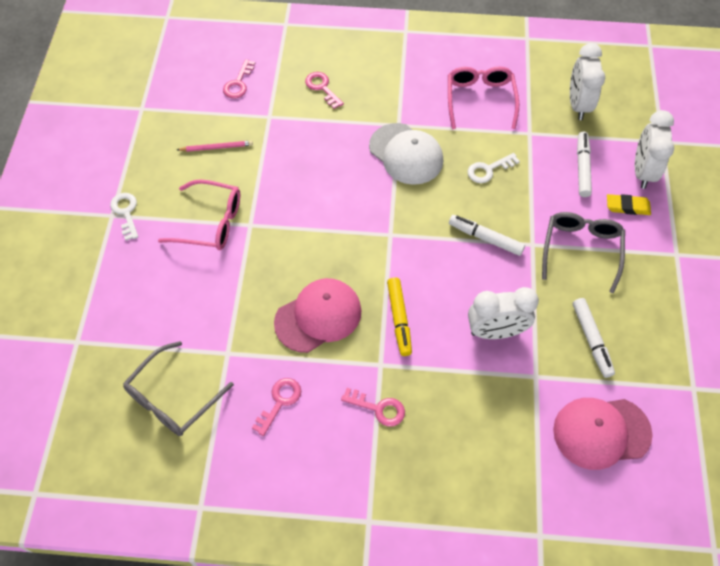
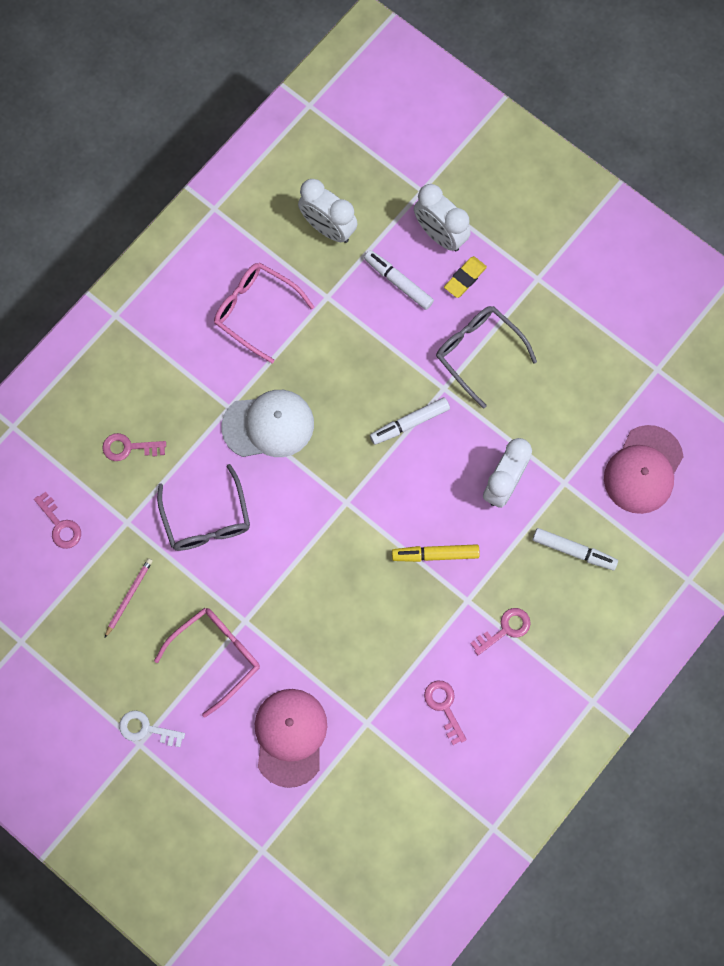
camera: 55 degrees left, 15 degrees up
(173, 397) = (378, 795): grey glasses -> grey glasses (206, 518)
(318, 316) = (385, 622): pink cap -> pink cap (290, 737)
(399, 319) = (435, 554): yellow marker -> yellow marker turned 150 degrees clockwise
(488, 170) = (340, 365): white key -> none
(591, 339) = (563, 413): white marker -> white marker (573, 550)

